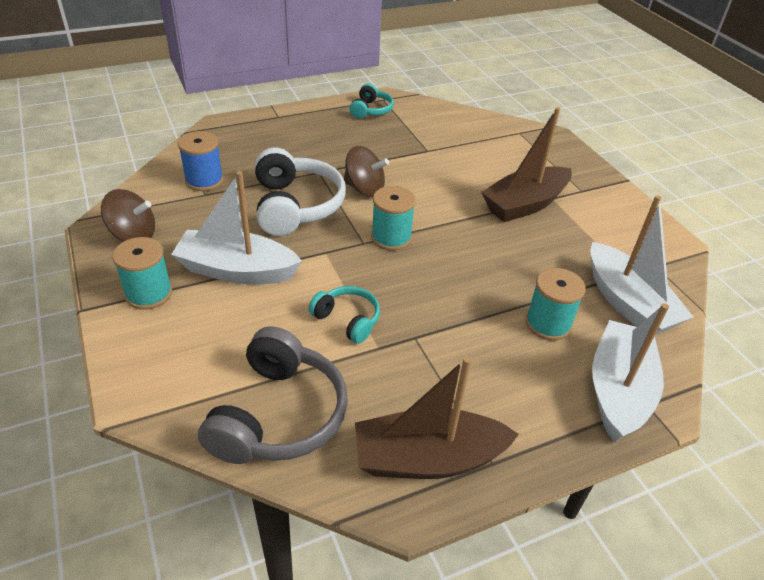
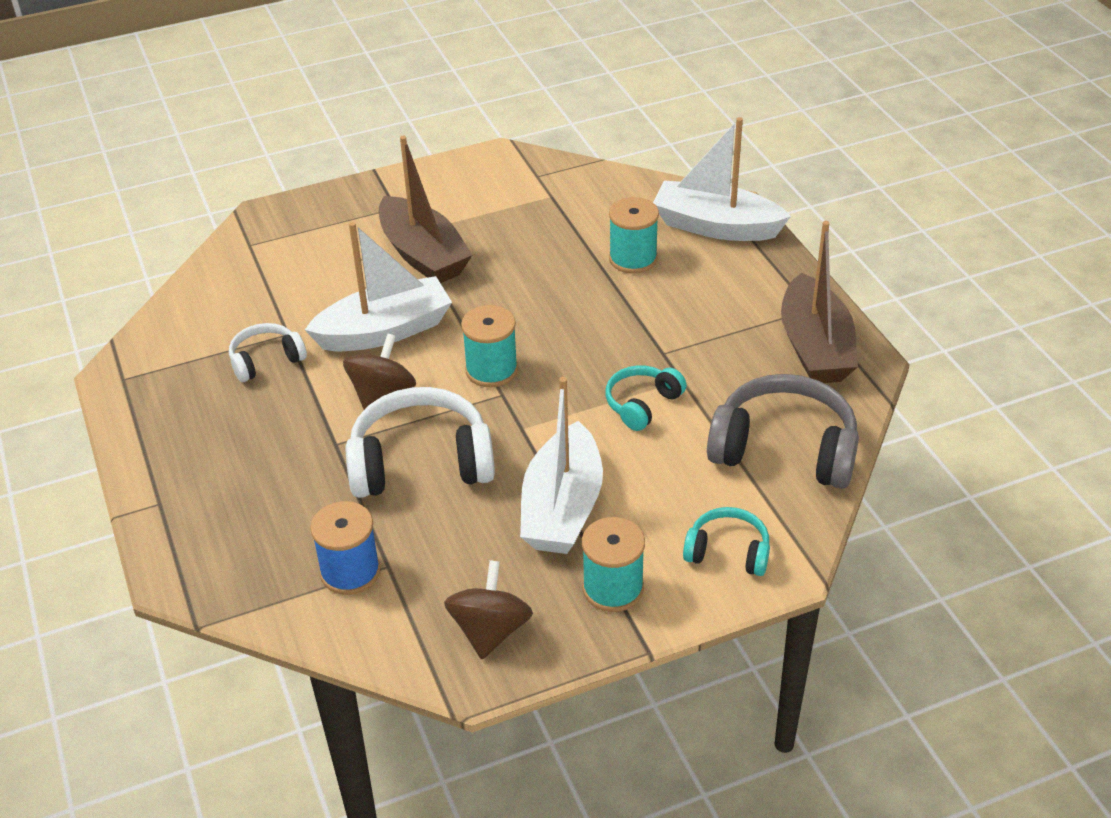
camera: 85 degrees left, 0 degrees up
(371, 110) = (157, 392): turquoise headphones -> turquoise headphones (728, 552)
(400, 144) = (266, 360): none -> white headphones
(627, 303) = (597, 203): white boat -> white boat (384, 331)

